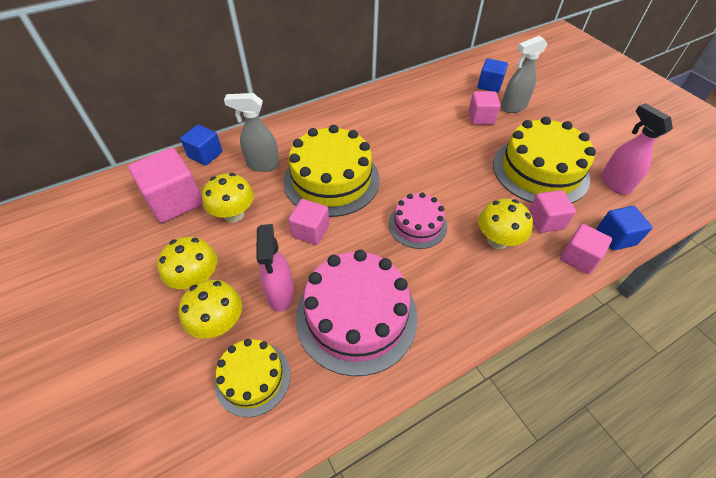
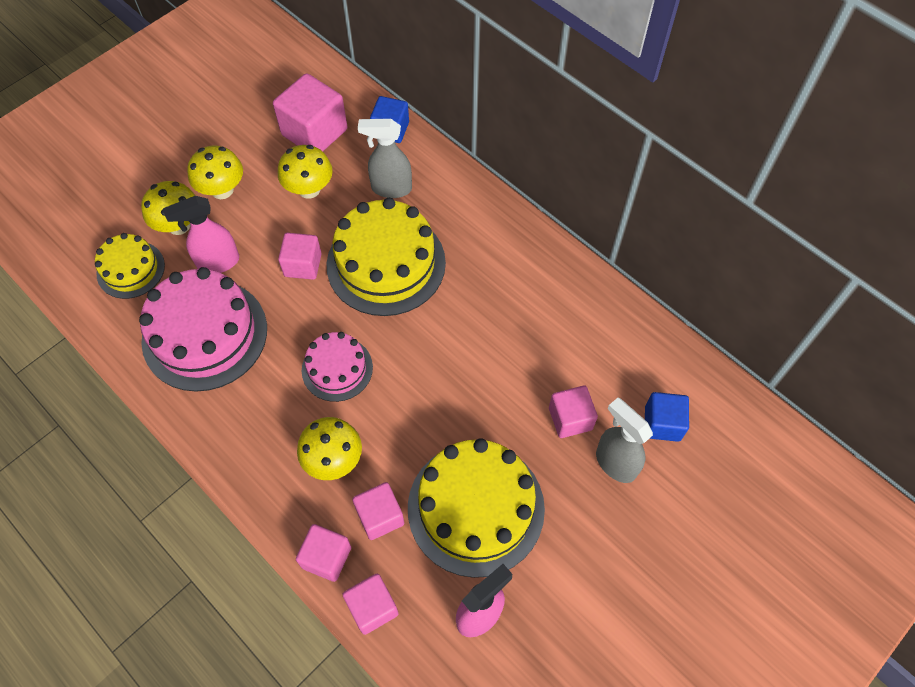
camera: 75 degrees right, 10 degrees up
(262, 165) = (391, 188): grey spray bottle -> grey spray bottle turned 75 degrees counterclockwise
(615, 237) = (372, 607): blue cube -> pink cube

